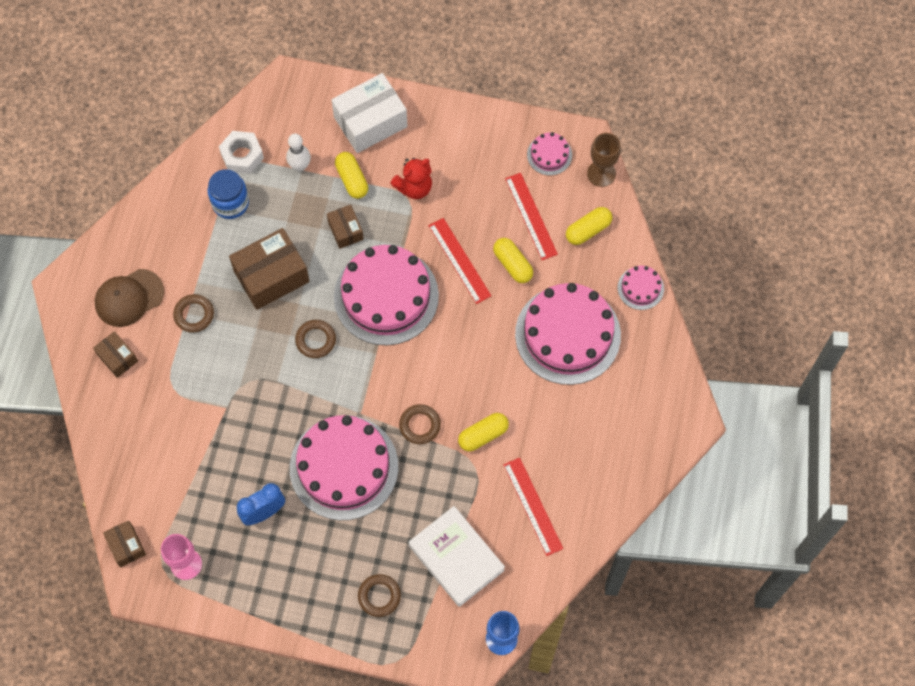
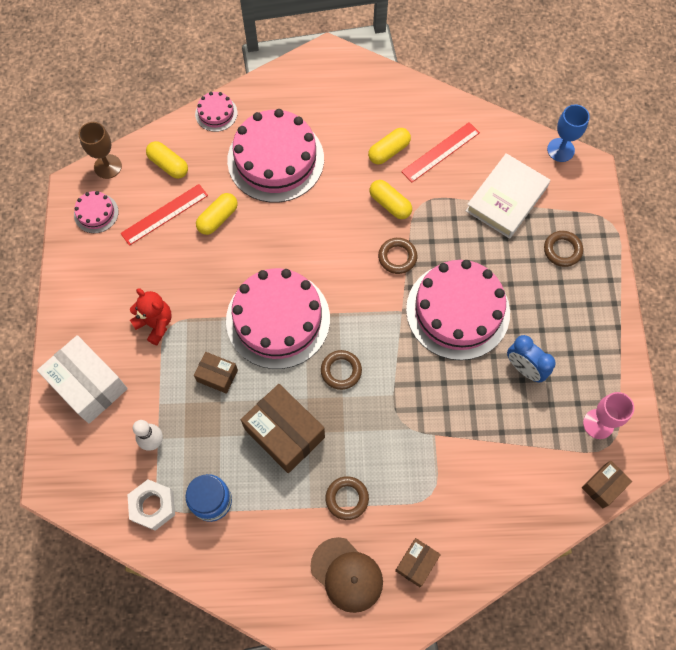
camera: 105 degrees left, 0 degrees up
(345, 230) = (217, 375): brown box -> brown box turned 60 degrees clockwise
(352, 179) = (159, 385): yellow capsule -> yellow capsule (389, 151)
(459, 260) = (225, 264): red ruler -> none

